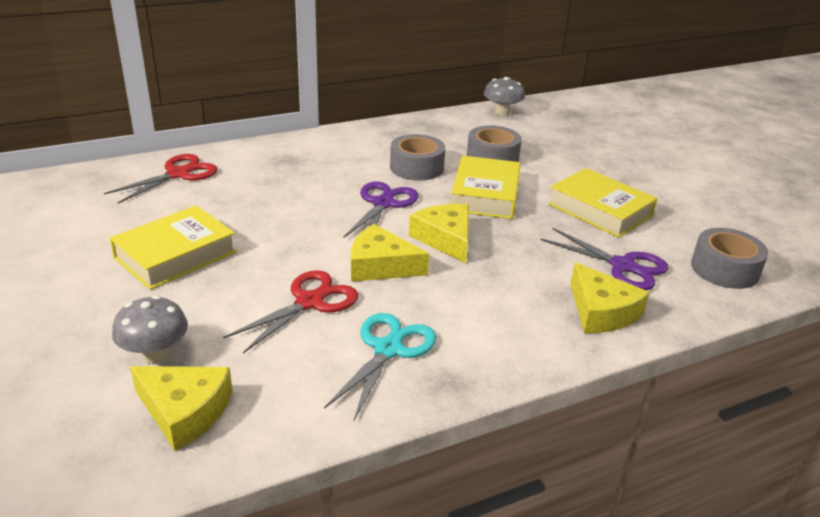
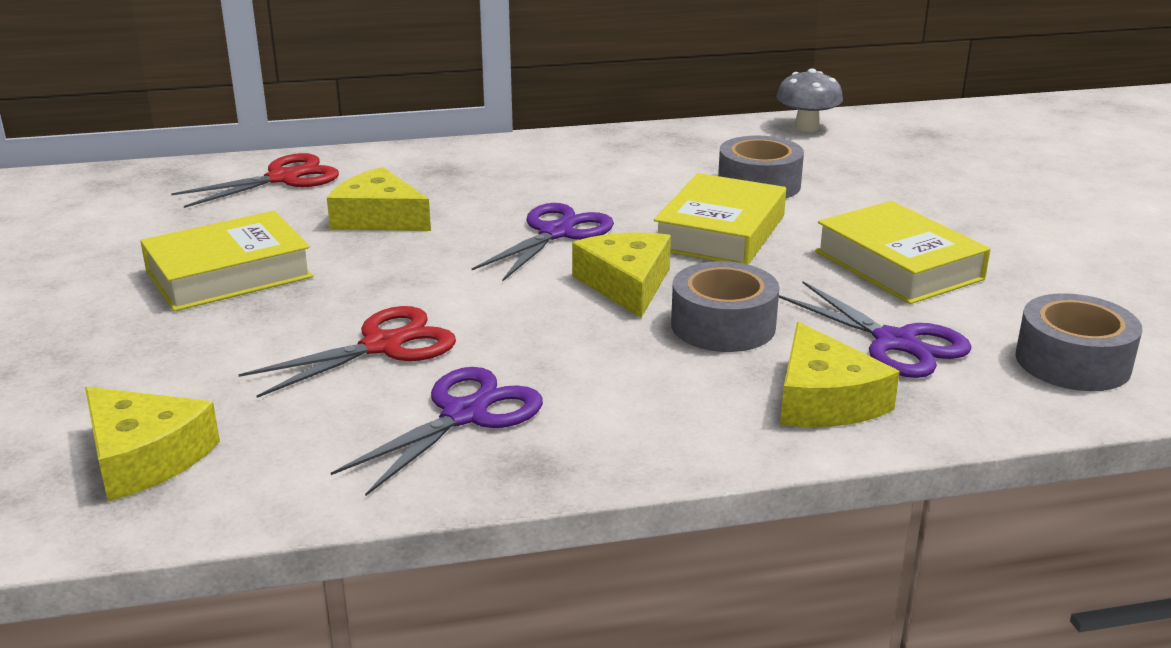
camera: 15 degrees right, 5 degrees down
(155, 354) = (141, 387): grey mushroom -> none
(380, 266) = (509, 310): yellow cheese -> yellow cheese (378, 218)
(388, 349) = (465, 415): turquoise scissors -> purple scissors
(416, 167) = (632, 190): grey tape -> grey tape (723, 325)

